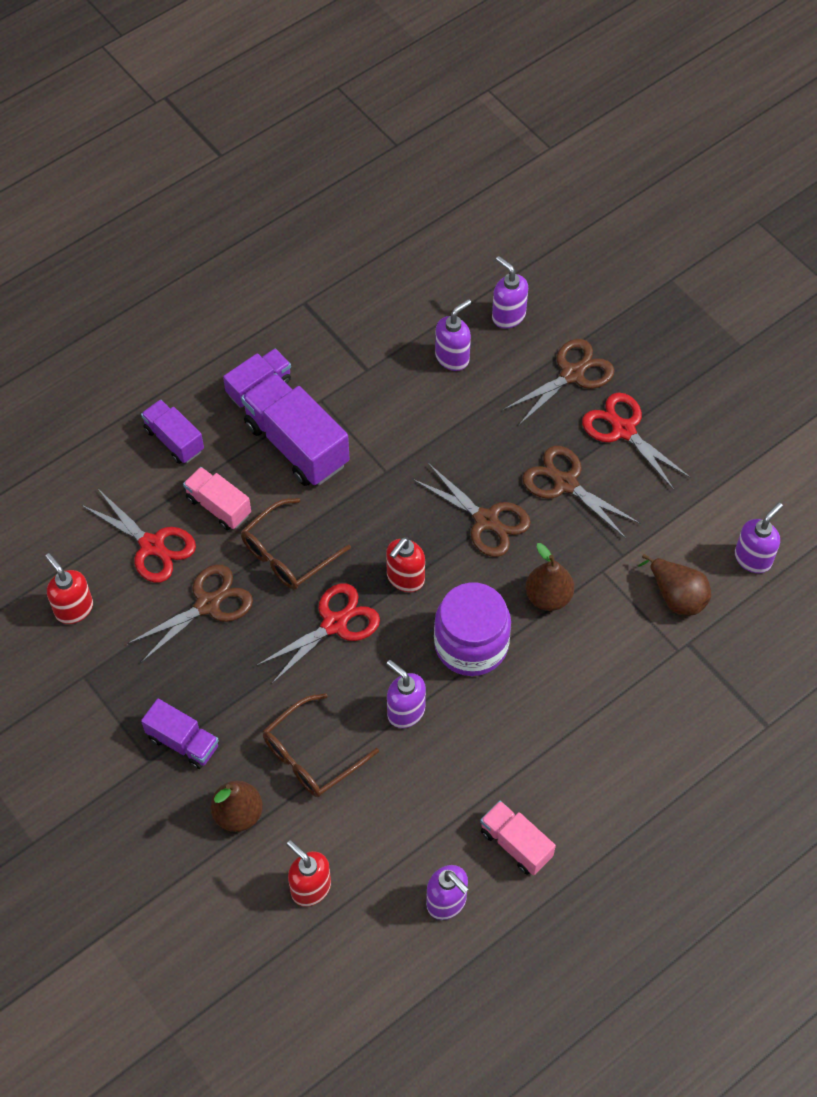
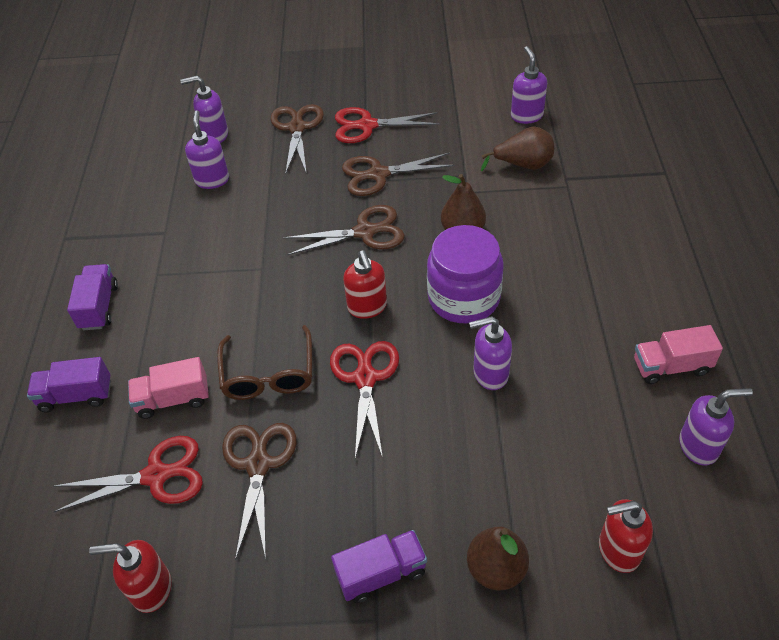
camera: 50 degrees left, 10 degrees down
(296, 444) = (177, 311): purple truck -> none
(312, 755) = (479, 468): brown glasses -> none

